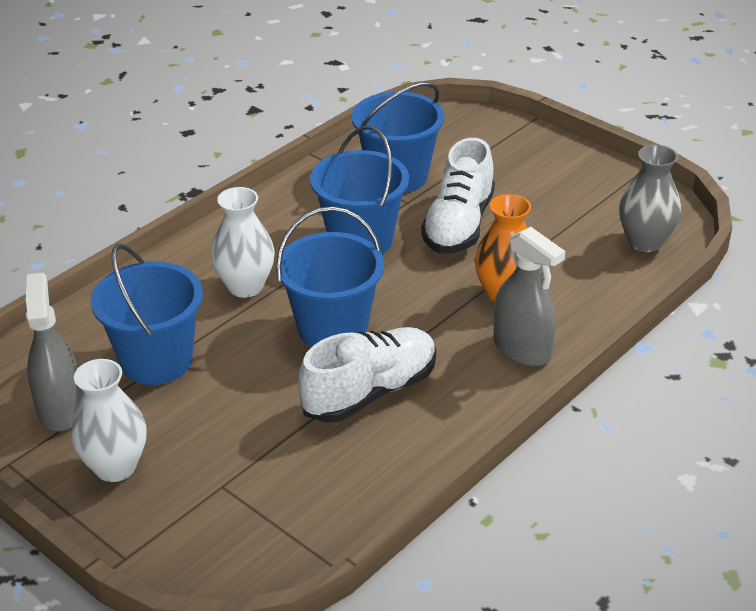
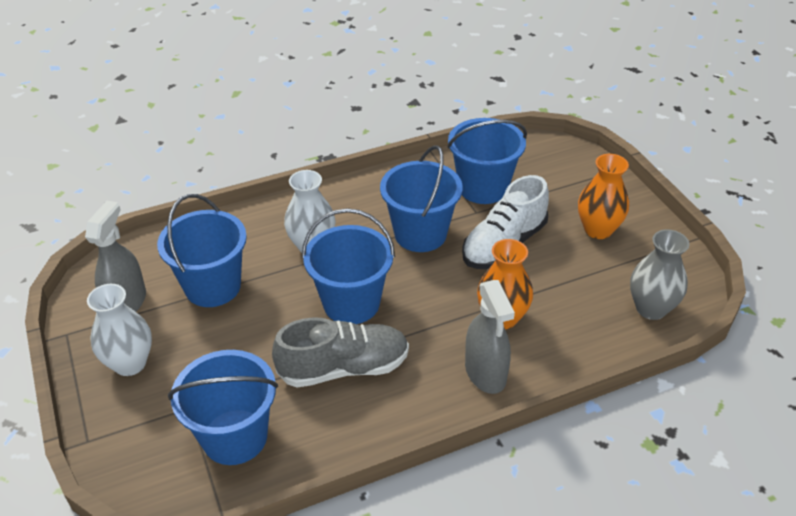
camera: 25 degrees right, 5 degrees up
(297, 495) = (235, 437): none -> blue bucket
(370, 392) = (344, 368): white shoe -> grey shoe
(546, 184) = (598, 230): none -> orange vase

